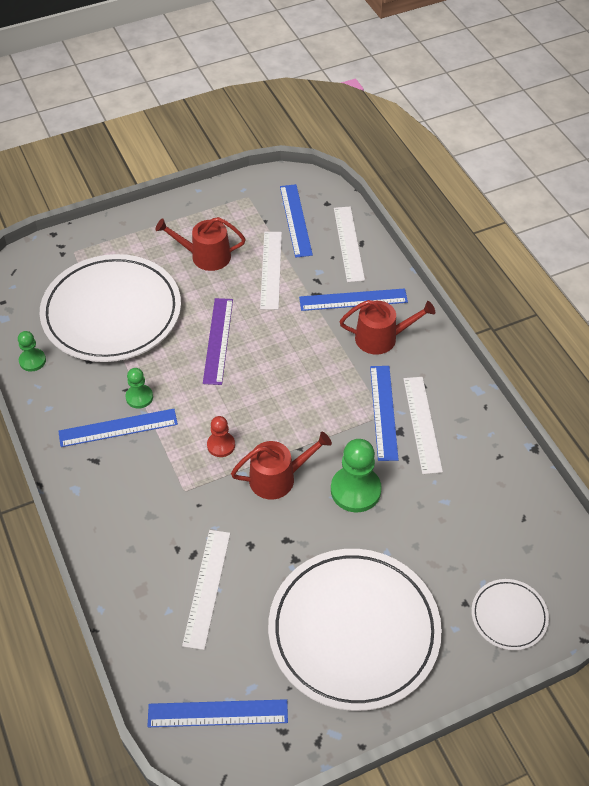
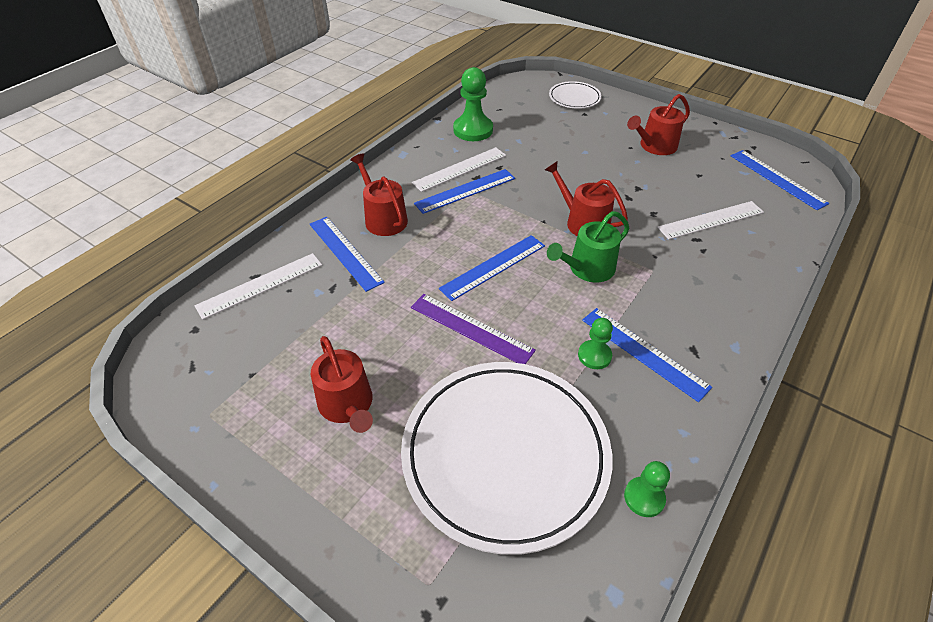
camera: 120 degrees left, 5 degrees down
(218, 340) = (471, 328): purple ruler -> purple ruler turned 60 degrees clockwise
(221, 445) = (587, 269): red pawn -> green watering can
(271, 270) = (337, 331): white ruler -> none
(296, 220) = (238, 345): blue ruler -> blue ruler (493, 267)
(354, 631) = (655, 146): white plate -> red watering can
(355, 490) = (551, 180): green pawn -> green pawn (473, 130)

